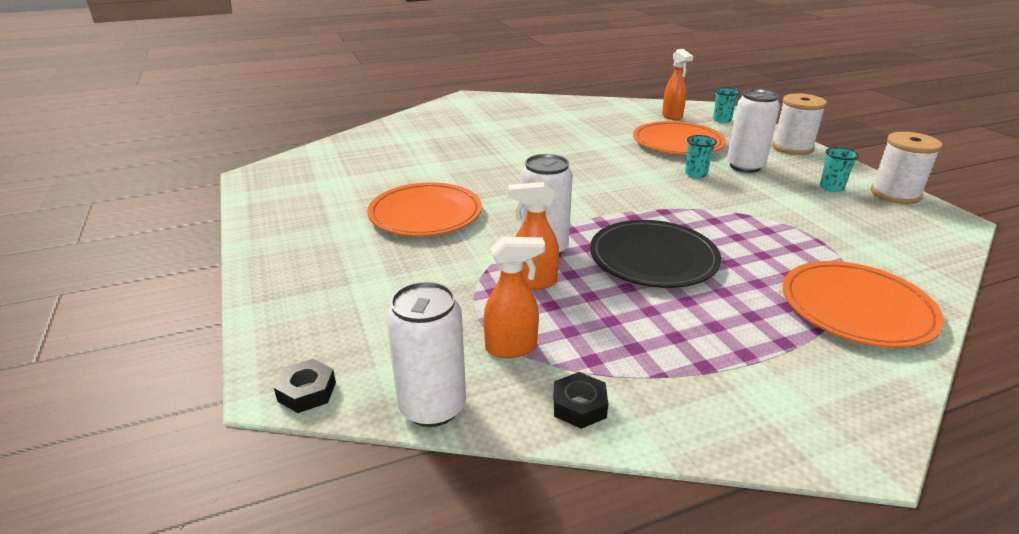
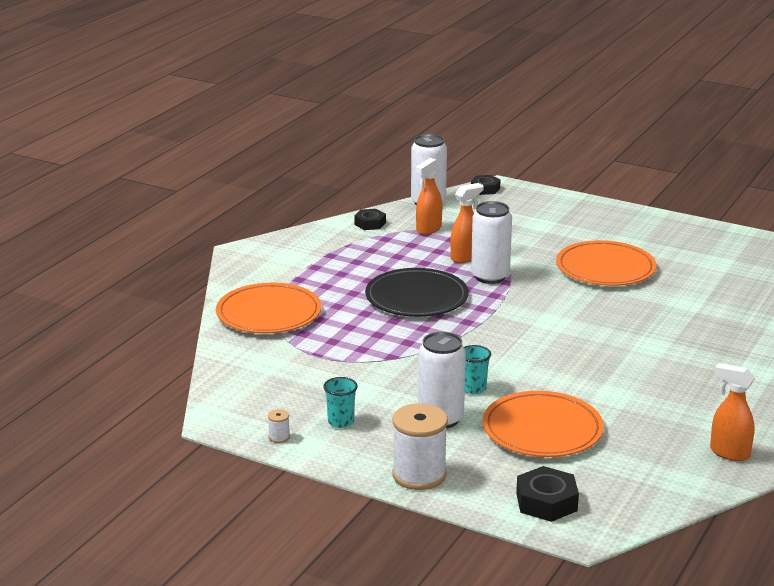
camera: 140 degrees right, 5 degrees down
(672, 116) = (609, 481): orange spray bottle -> orange spray bottle (729, 453)
(722, 120) = (546, 502): turquoise cup -> black nut
(895, 194) = (279, 437): white spool -> white spool, size x0.41

